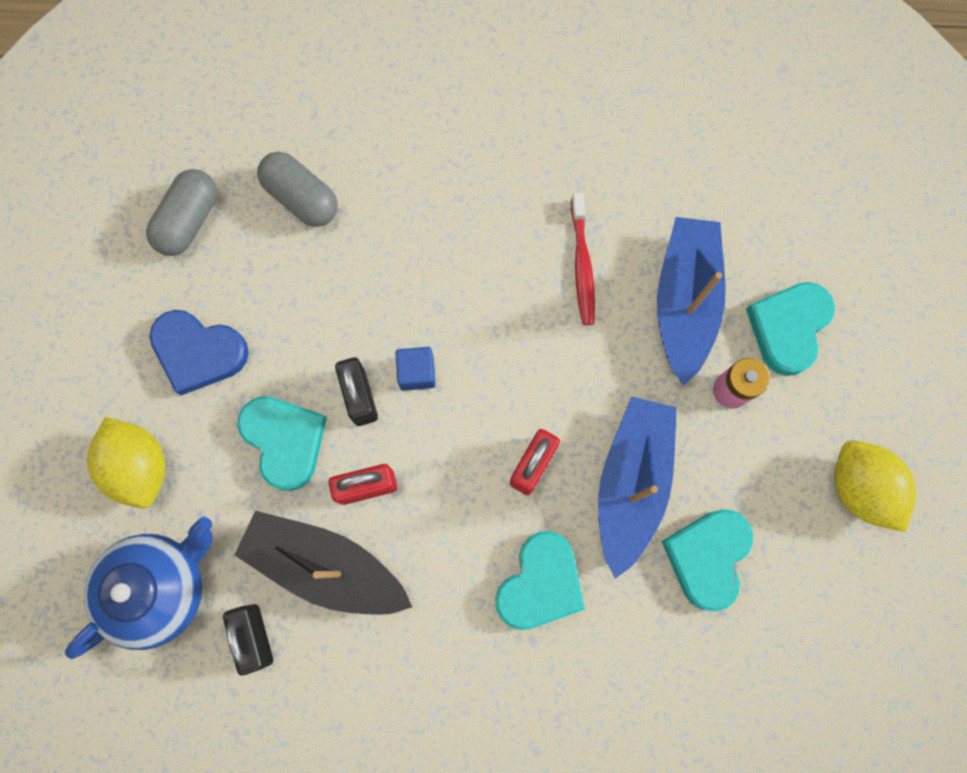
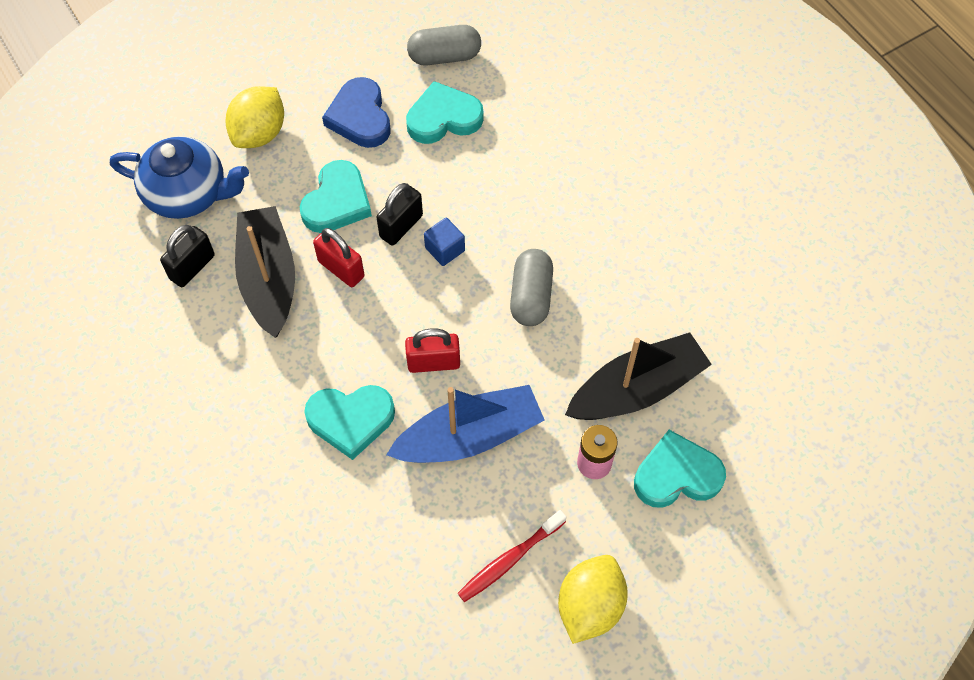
camera: 55 degrees right, 15 degrees down
(301, 198) = (513, 107): grey capsule -> grey capsule (531, 296)
(582, 265) = (608, 304): red toothbrush -> red toothbrush (509, 560)
(684, 302) = (637, 389): blue boat -> black boat
(707, 557) = (452, 524): turquoise heart -> turquoise heart (443, 118)

